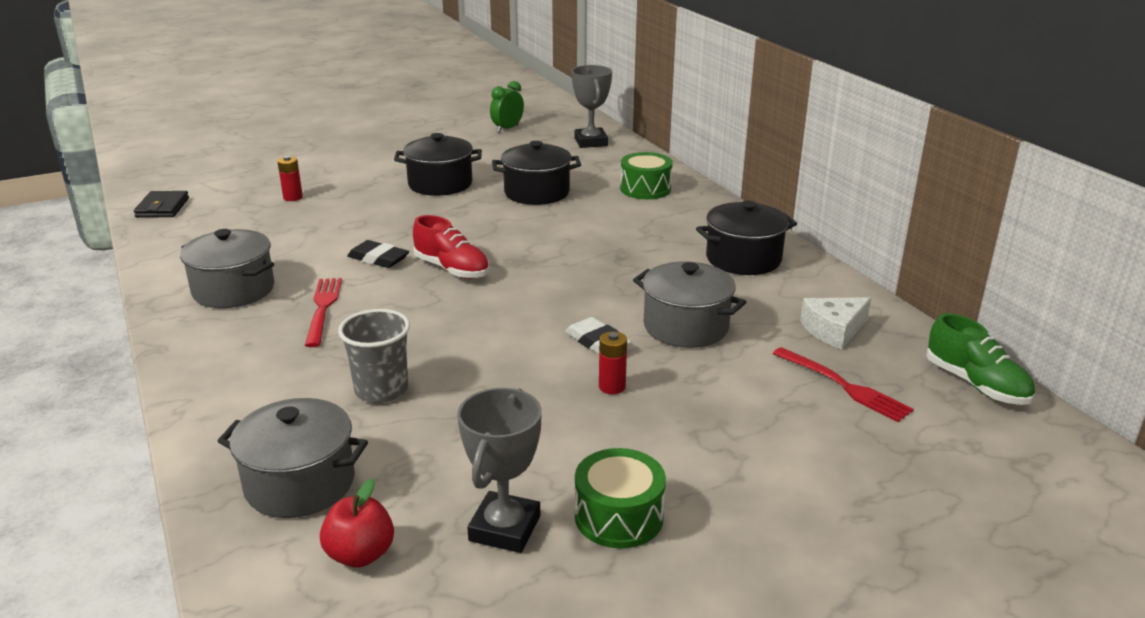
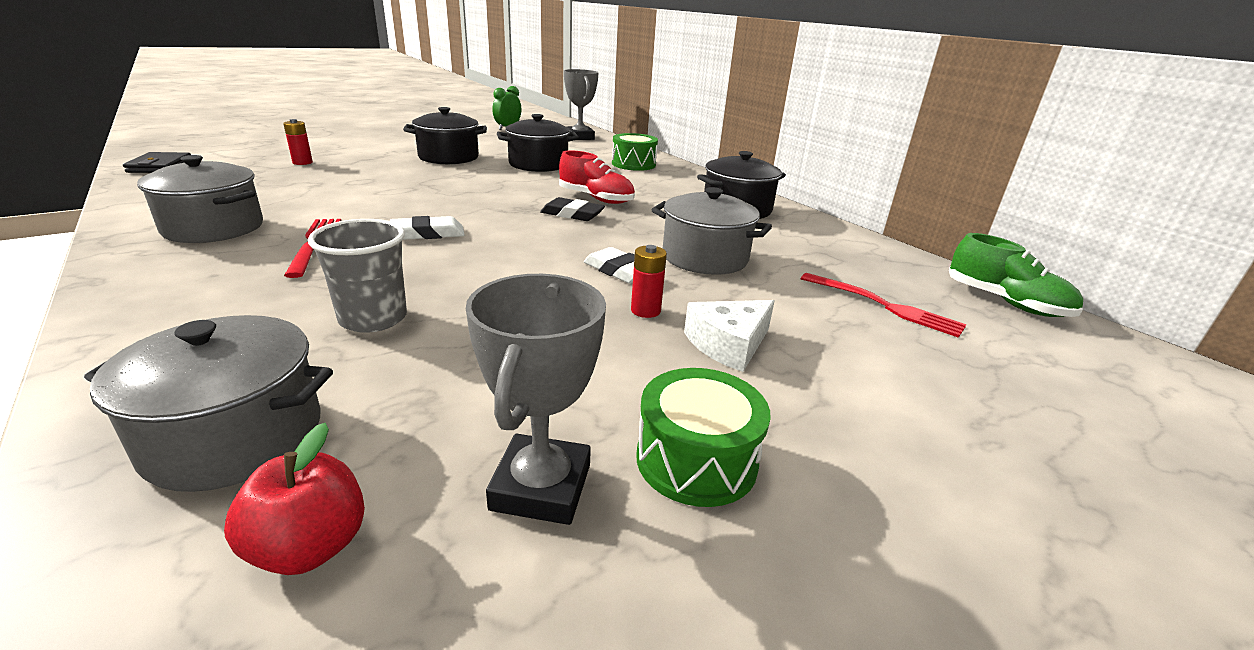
camera: 10 degrees left, 0 degrees up
(378, 259) = (383, 205): black eraser -> black eraser (572, 214)
(422, 296) = (428, 233): none -> white eraser
(452, 269) = (460, 214): red shoe -> red shoe (596, 199)
(834, 330) = (846, 260): white cheese -> white cheese (729, 344)

